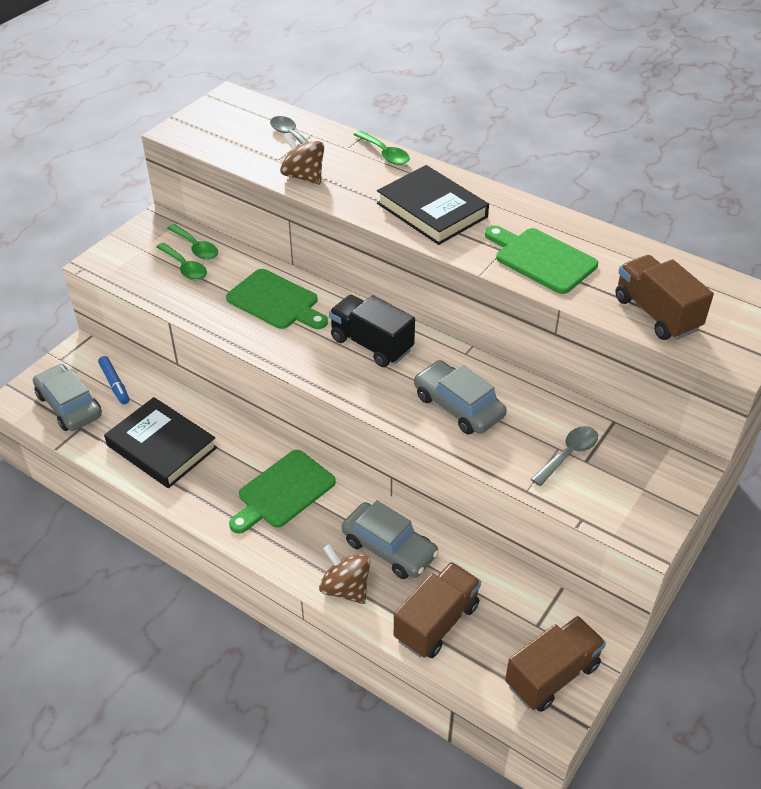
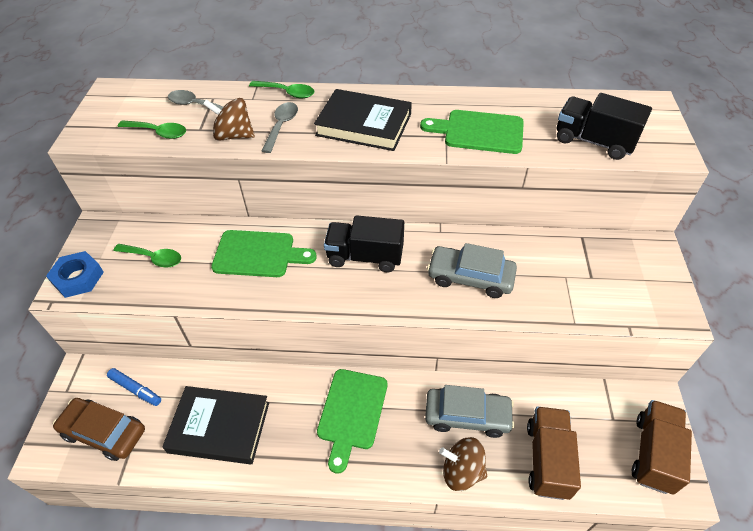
camera: 30 degrees left, 5 degrees up
(69, 405) = (104, 432): grey car -> brown car
(114, 258) = (78, 278): none -> blue nut
(196, 247) = (151, 236): green spoon -> green spoon (158, 132)
(568, 455) = (576, 278): grey spoon -> grey spoon (281, 126)
(656, 314) = (593, 141): brown truck -> black truck

